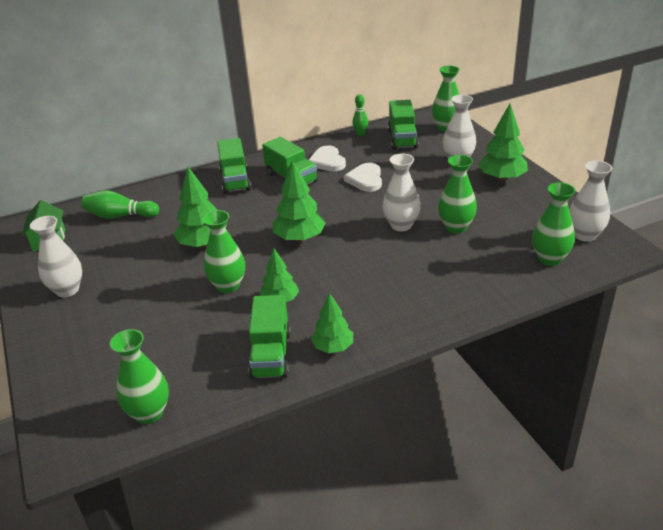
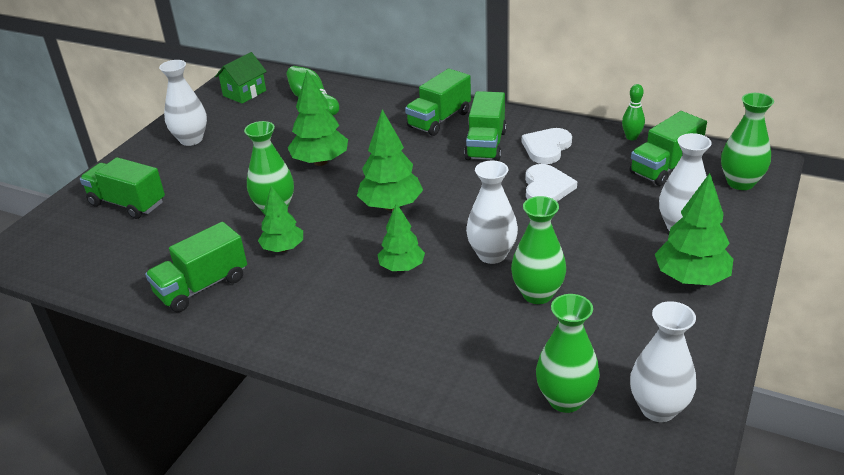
camera: 50 degrees right, 0 degrees up
(102, 356) = (127, 203): none -> green truck
(149, 413) = (78, 266): green vase -> none
(333, 347) = (244, 317): green tree -> green tree (402, 267)
(365, 179) = (546, 188): white heart -> white heart turned 135 degrees clockwise

